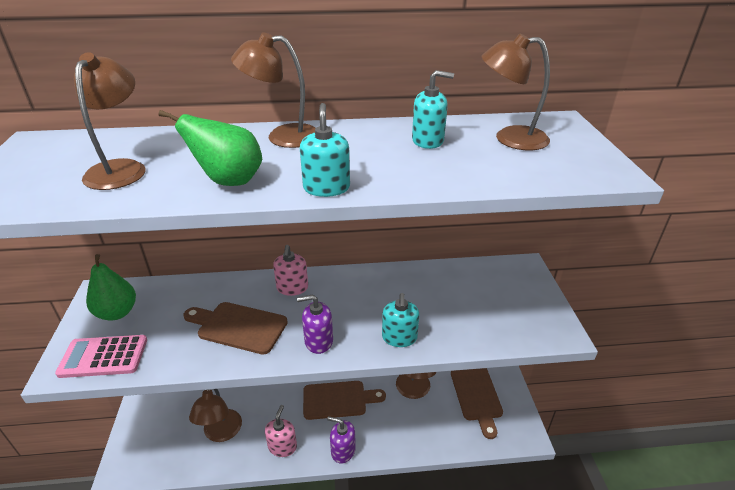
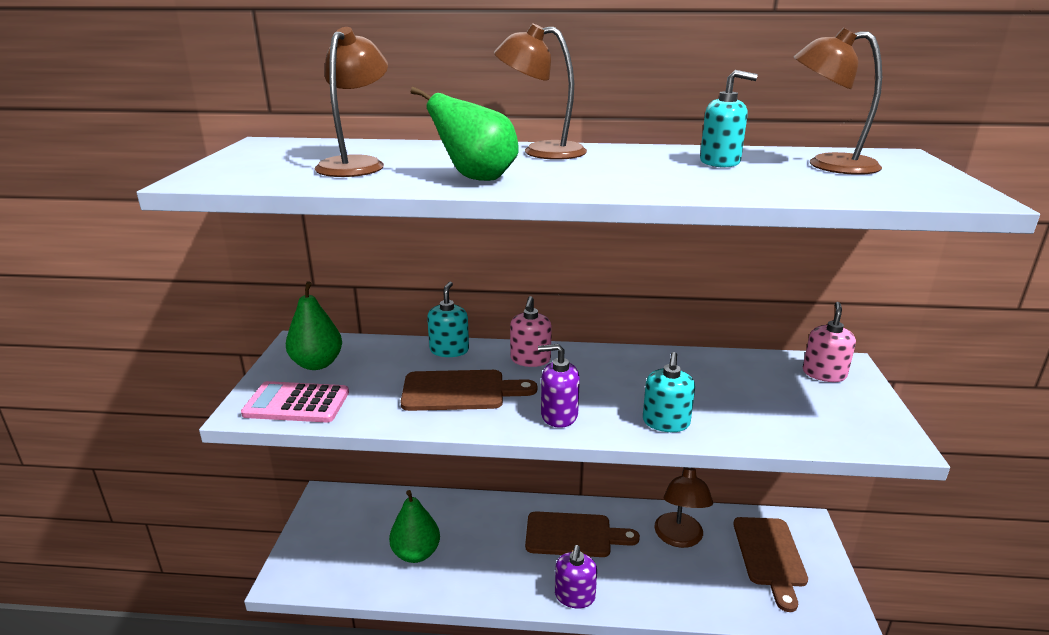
camera: 10 degrees right, 10 degrees down
(221, 433) = (416, 553): brown lamp -> green pear
(238, 327) = (459, 391): brown cutting board -> brown cutting board turned 150 degrees clockwise
(282, 446) = (494, 580): pink soap dispenser -> pink soap dispenser (824, 374)
(326, 188) = (591, 188): turquoise soap dispenser -> turquoise soap dispenser (449, 350)
(343, 450) = (575, 596): purple soap dispenser -> purple soap dispenser turned 105 degrees counterclockwise

